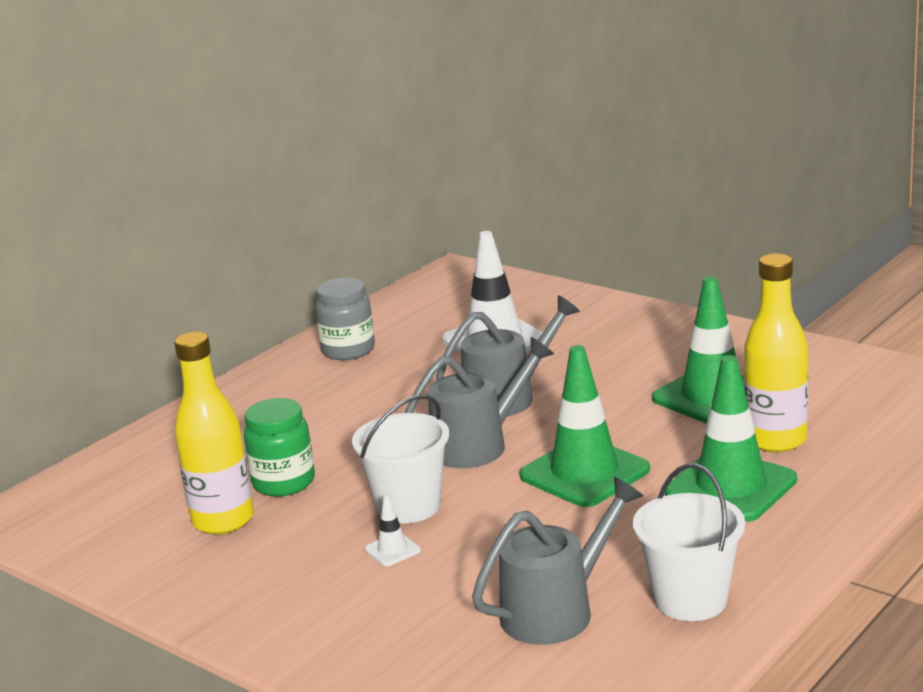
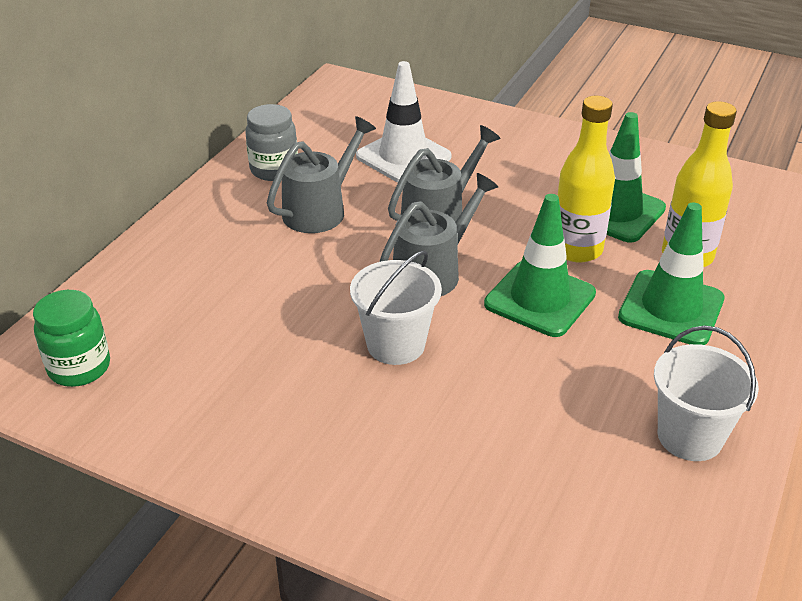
camera: 15 degrees left, 15 degrees up
(223, 520) = (224, 371): yellow bottle -> yellow bottle (577, 249)
(284, 483) = (267, 323): green jar -> green jar (79, 368)
(392, 550) = (400, 397): white traffic cone -> none
(557, 610) = (578, 457): grey watering can -> grey watering can (320, 210)

